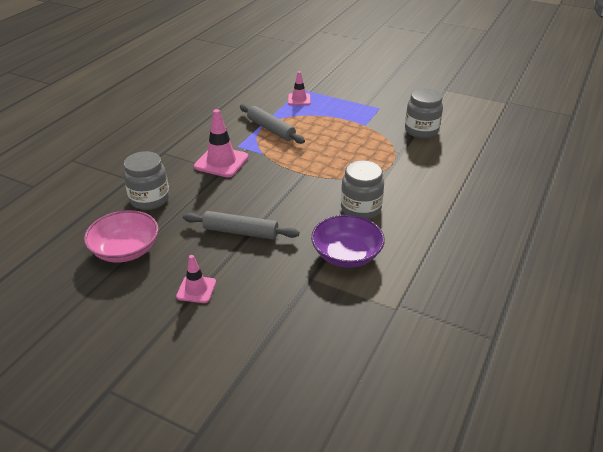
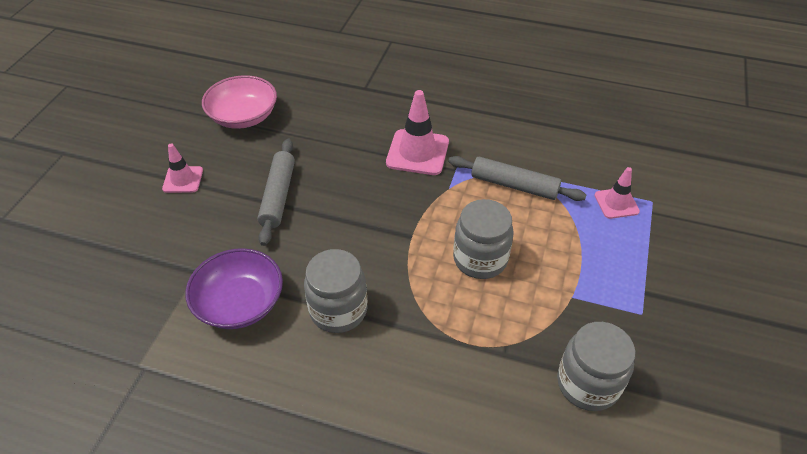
camera: 80 degrees right, 10 degrees up
(149, 199) = (330, 112): grey jar -> grey jar (480, 259)
(271, 129) = (514, 185): grey rolling pin -> grey rolling pin turned 75 degrees clockwise

